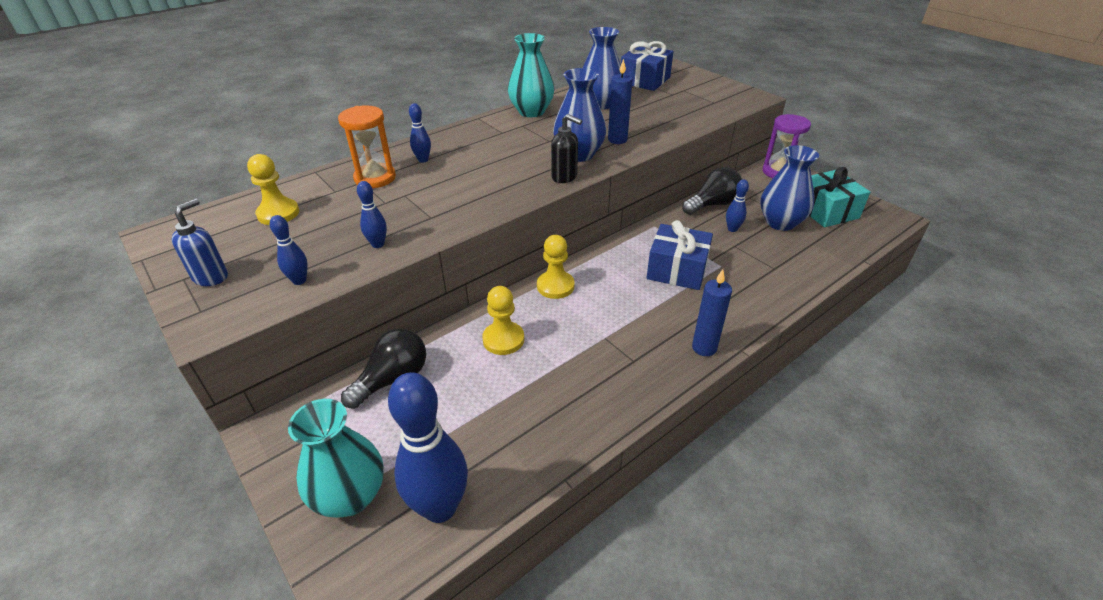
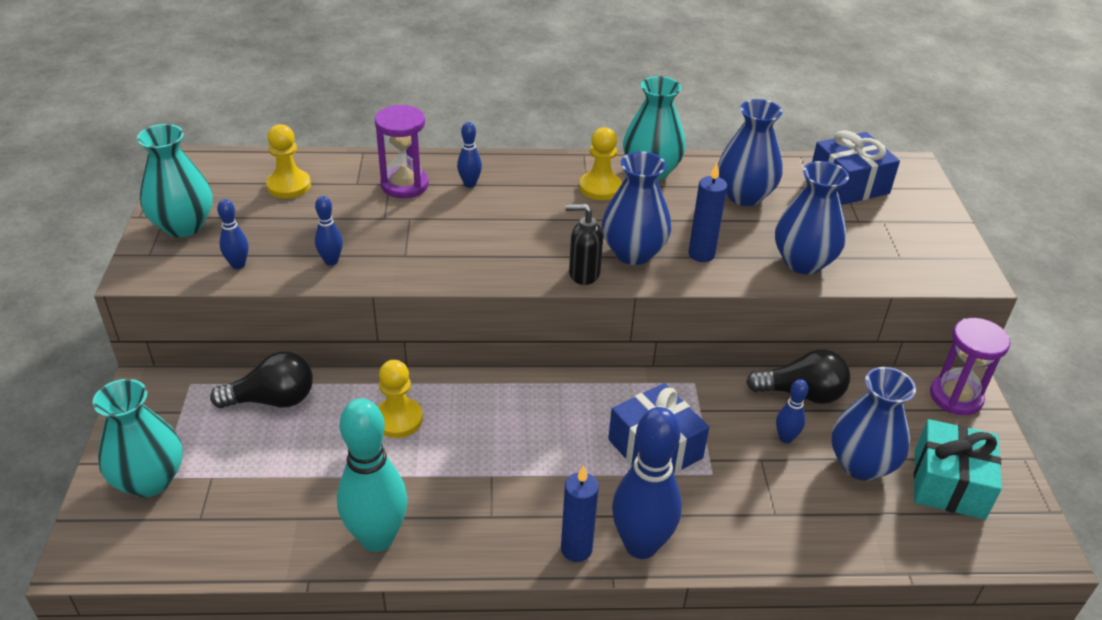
camera: 35 degrees right, 0 degrees up
(211, 277) = (183, 226): blue soap dispenser -> turquoise vase
(375, 178) = (404, 185): orange hourglass -> purple hourglass
(440, 507) = (197, 534): blue bowling pin -> blue bowling pin (641, 545)
(555, 286) = (506, 393): yellow pawn -> yellow pawn (600, 188)
(564, 177) = (583, 274): black soap dispenser -> black soap dispenser turned 120 degrees clockwise
(579, 420) = (377, 538): none -> turquoise bowling pin
(674, 122) = (803, 262): none -> blue vase

